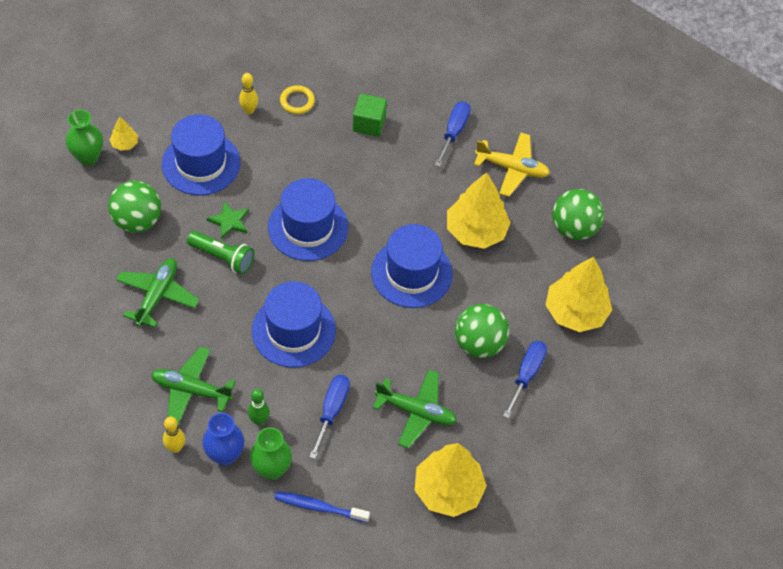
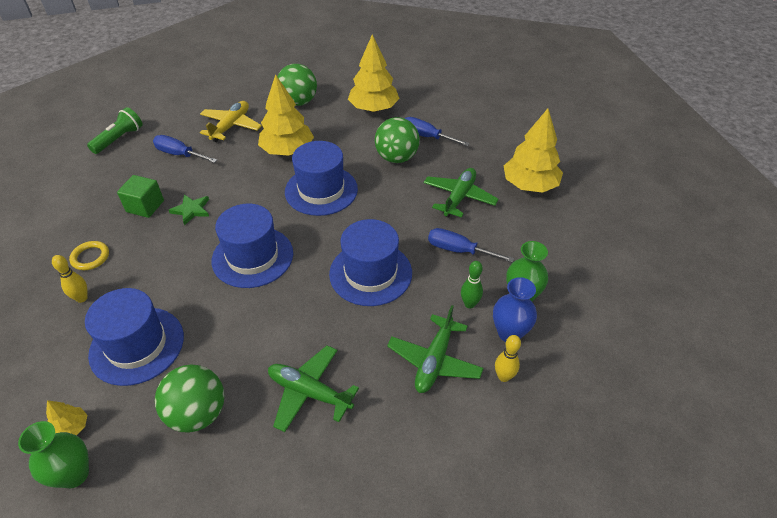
camera: 80 degrees left, 10 degrees down
(222, 257) = (271, 328): green flashlight -> green flashlight (119, 139)
(229, 221) = (226, 321): green star -> green star (191, 210)
(319, 507) = (555, 264): blue toothbrush -> none

